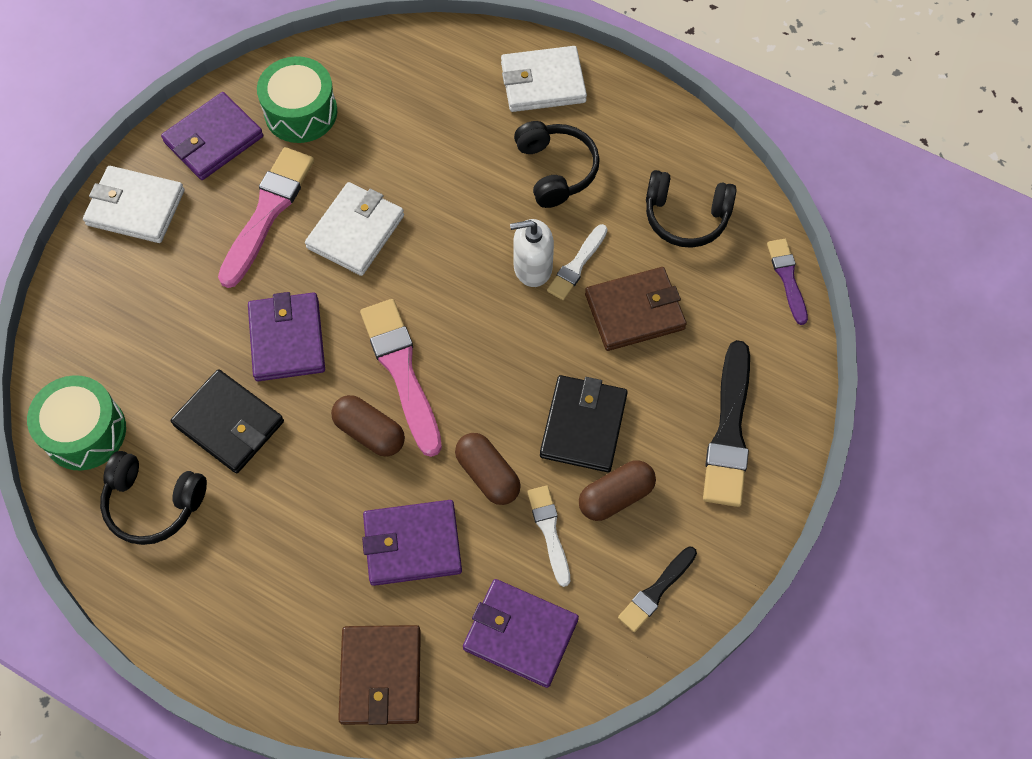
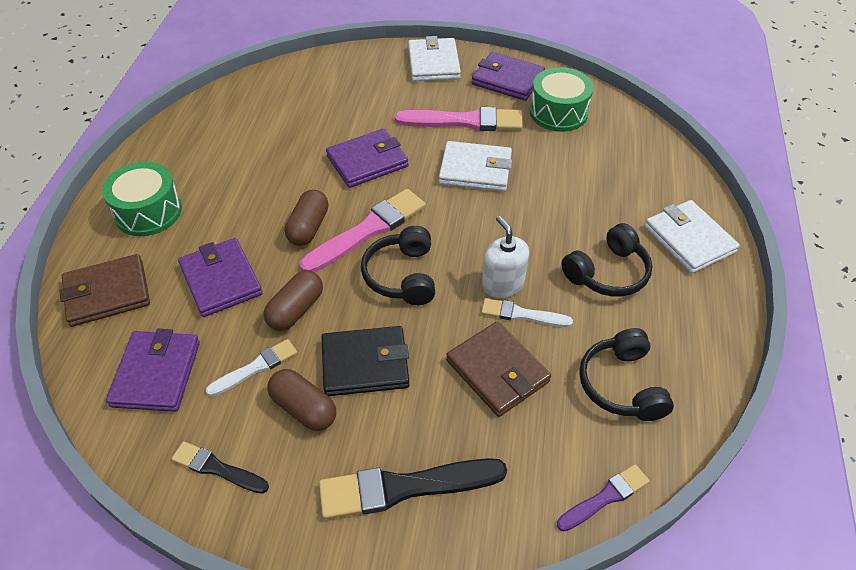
camera: 70 degrees right, 15 degrees down
(85, 431) = (260, 92): green drum -> green drum (148, 212)
(153, 503) = (218, 137): black headphones -> black headphones (402, 276)
(229, 423) = (289, 153): black wallet -> none

